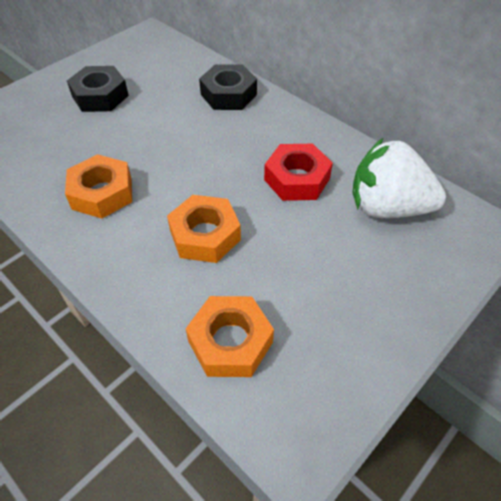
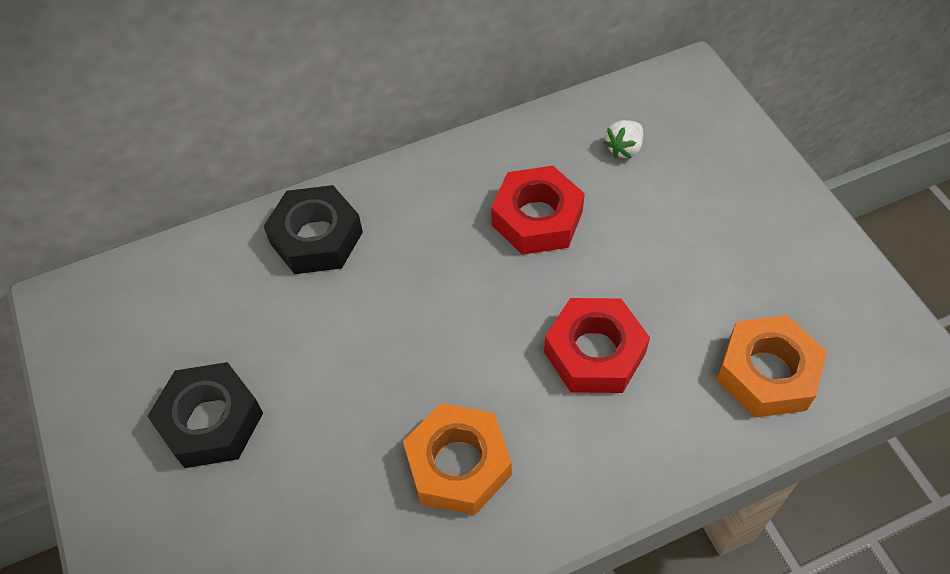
camera: 65 degrees left, 5 degrees up
(205, 235) = (594, 352): orange nut -> red nut
(387, 207) = (624, 148): white strawberry -> white strawberry, size x0.40

